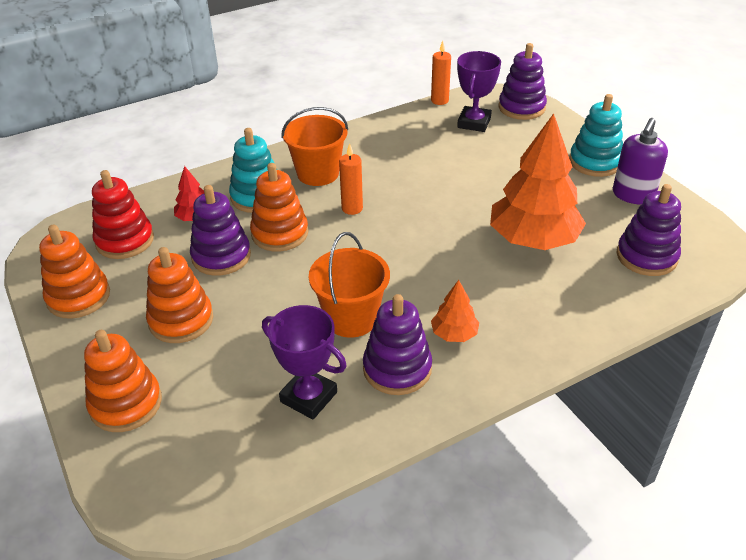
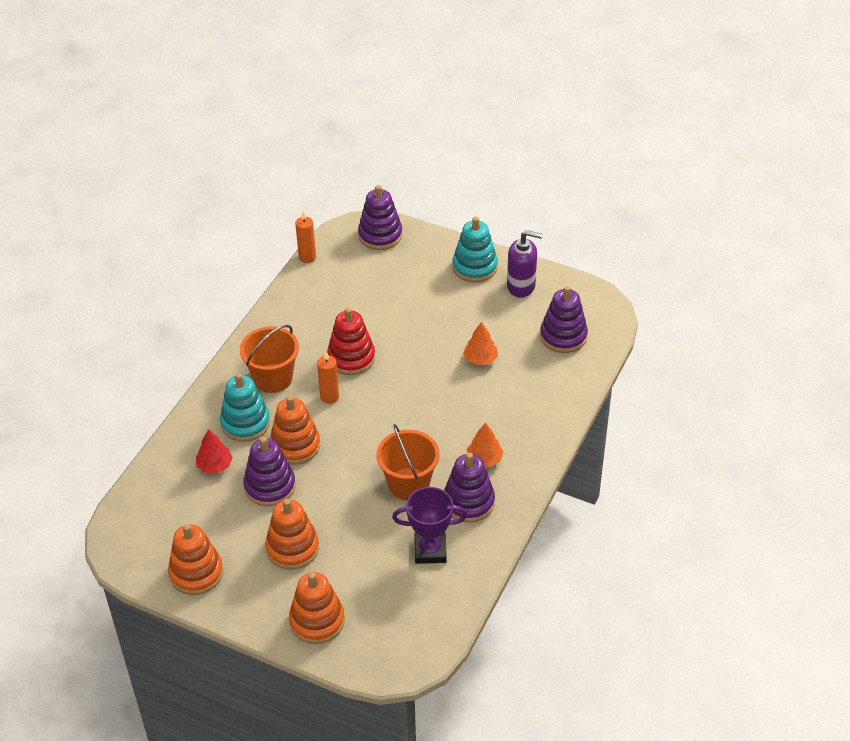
camera: 35 degrees left, 5 degrees up
(125, 241) = (179, 513): red stacking toy -> red stacking toy (351, 358)
(474, 123) = (354, 269): purple trophy -> none
(533, 239) = (480, 359): orange tree -> orange tree, size x0.46
(633, 195) = (521, 286): purple soap dispenser -> purple soap dispenser turned 75 degrees counterclockwise

